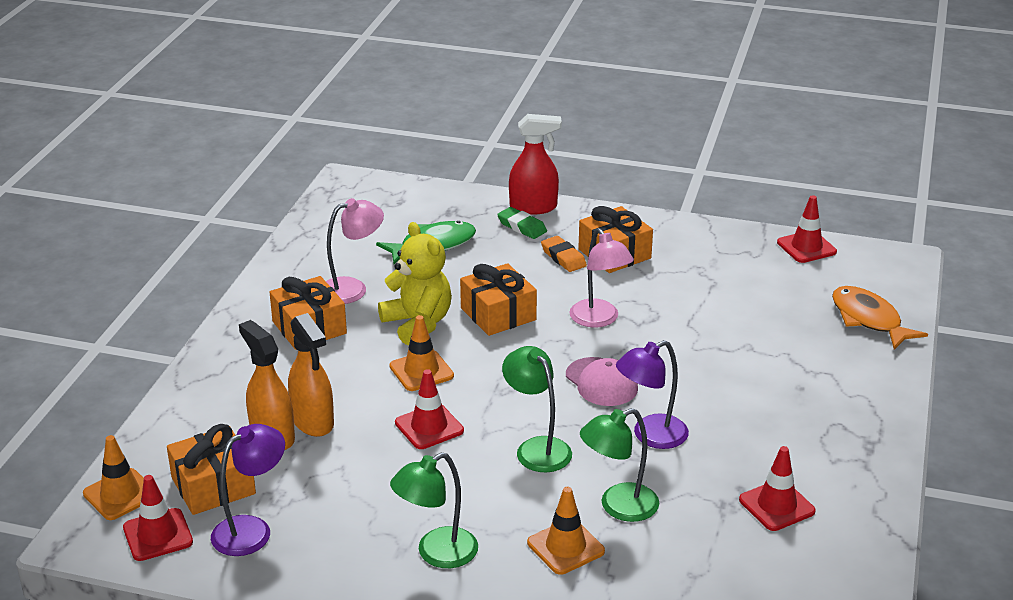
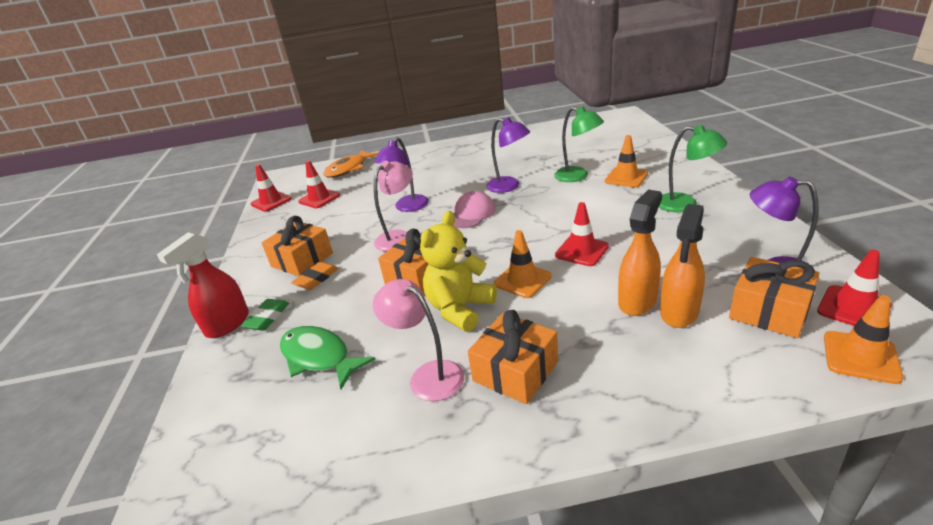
camera: 110 degrees left, 0 degrees up
(533, 207) = (227, 324): red spray bottle -> red spray bottle turned 120 degrees counterclockwise
(537, 448) = (557, 210): green lamp -> none
(673, 341) = (408, 207): none -> purple lamp
(776, 505) = (530, 149): red traffic cone -> red traffic cone (319, 198)

